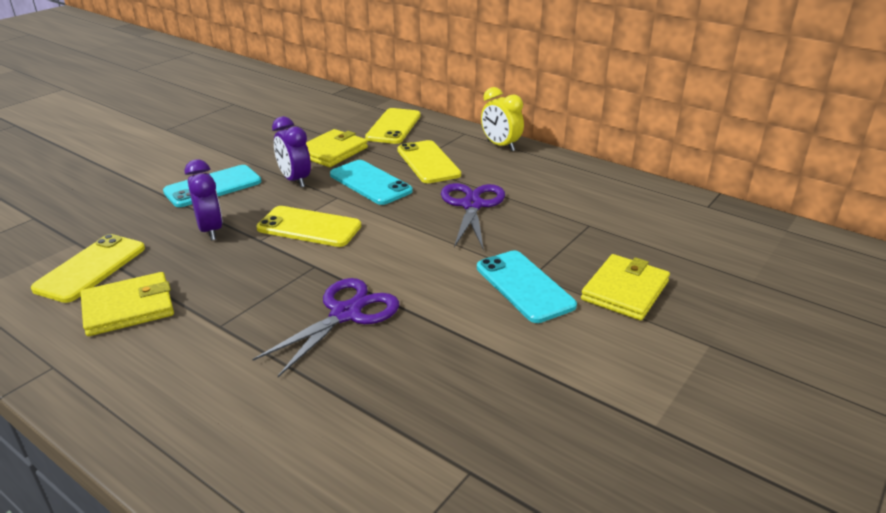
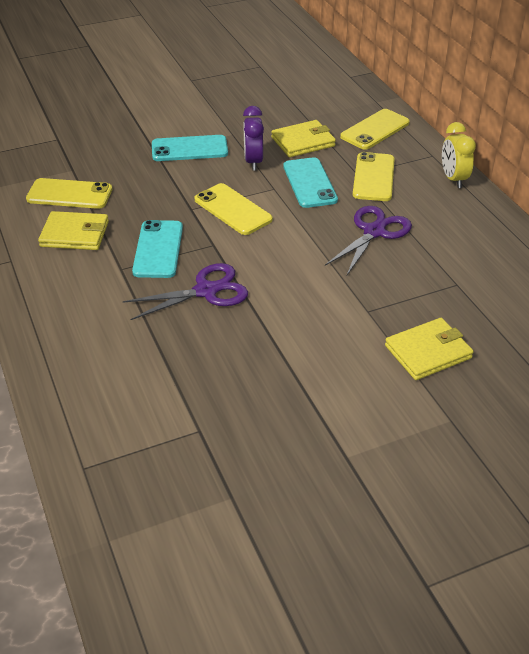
camera: 30 degrees right, 10 degrees up
(91, 268) = (69, 194): yellow phone -> yellow phone turned 45 degrees clockwise
(210, 230) = (163, 189): purple clock -> none
(524, 286) = (351, 318): turquoise phone -> turquoise phone (158, 249)

